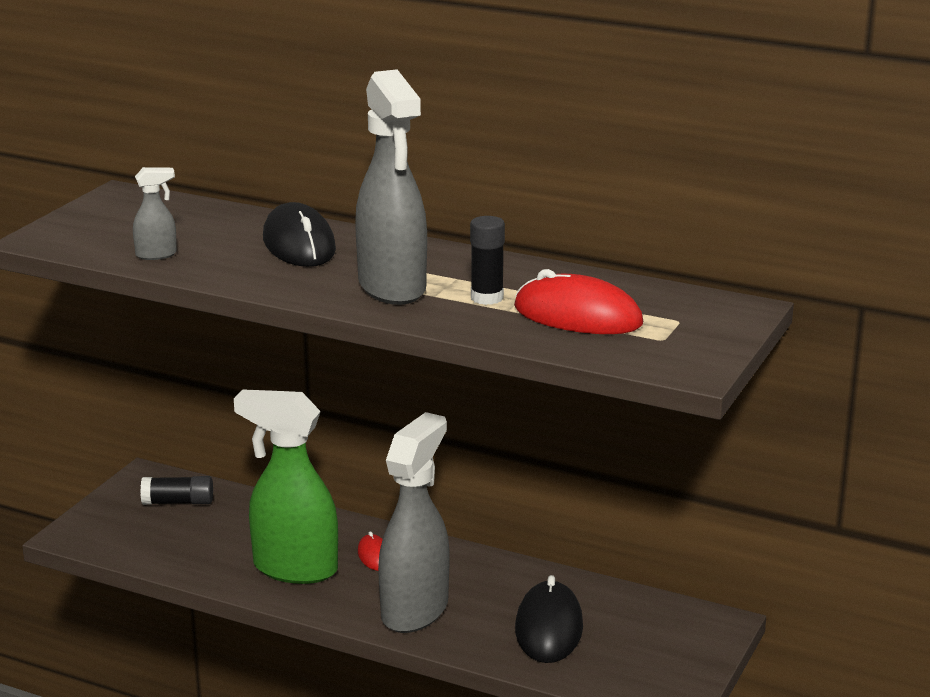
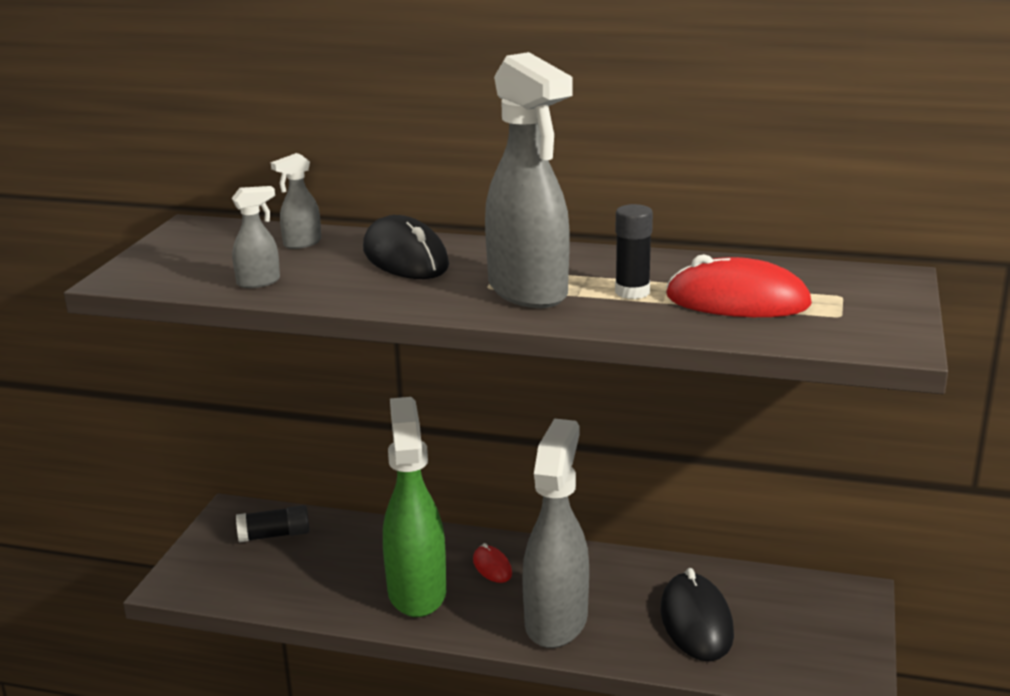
camera: 10 degrees left, 0 degrees up
(212, 221) = (302, 243): none -> grey spray bottle
(294, 569) = (417, 592): green spray bottle -> green spray bottle turned 75 degrees clockwise

